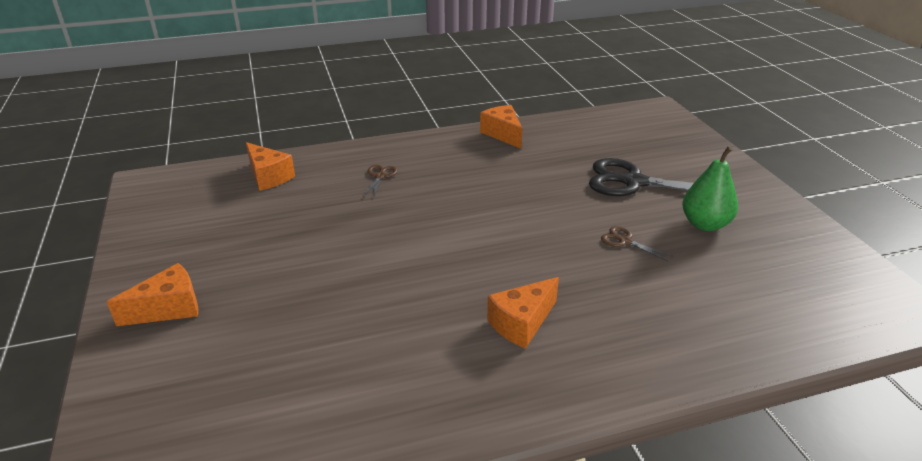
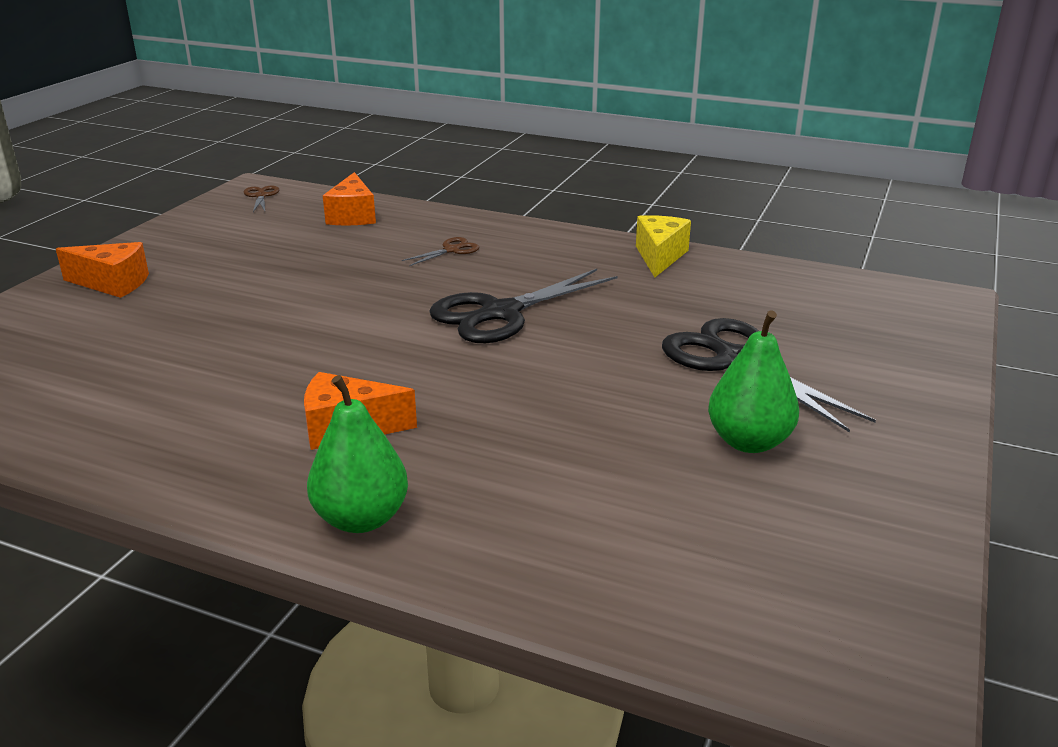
camera: 40 degrees right, 5 degrees down
(480, 207) = (501, 313): none -> black scissors
(503, 134) = (659, 257): orange cheese -> yellow cheese
(621, 371) = (361, 518): none -> green pear
(625, 241) = (603, 412): brown scissors -> brown scissors (261, 196)

